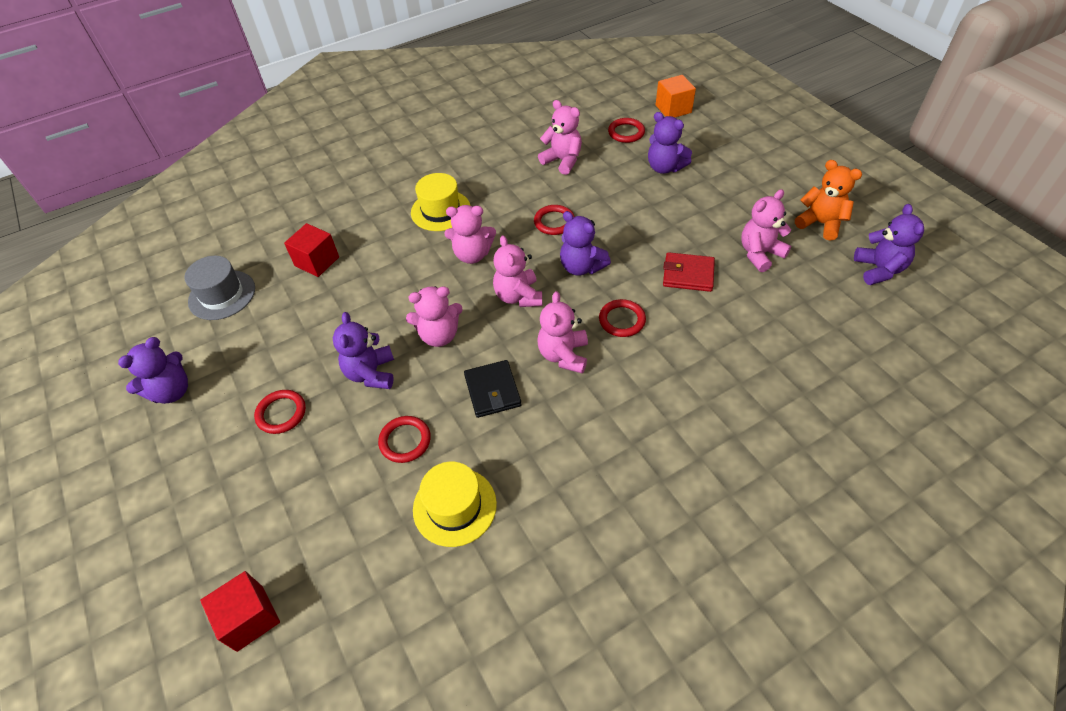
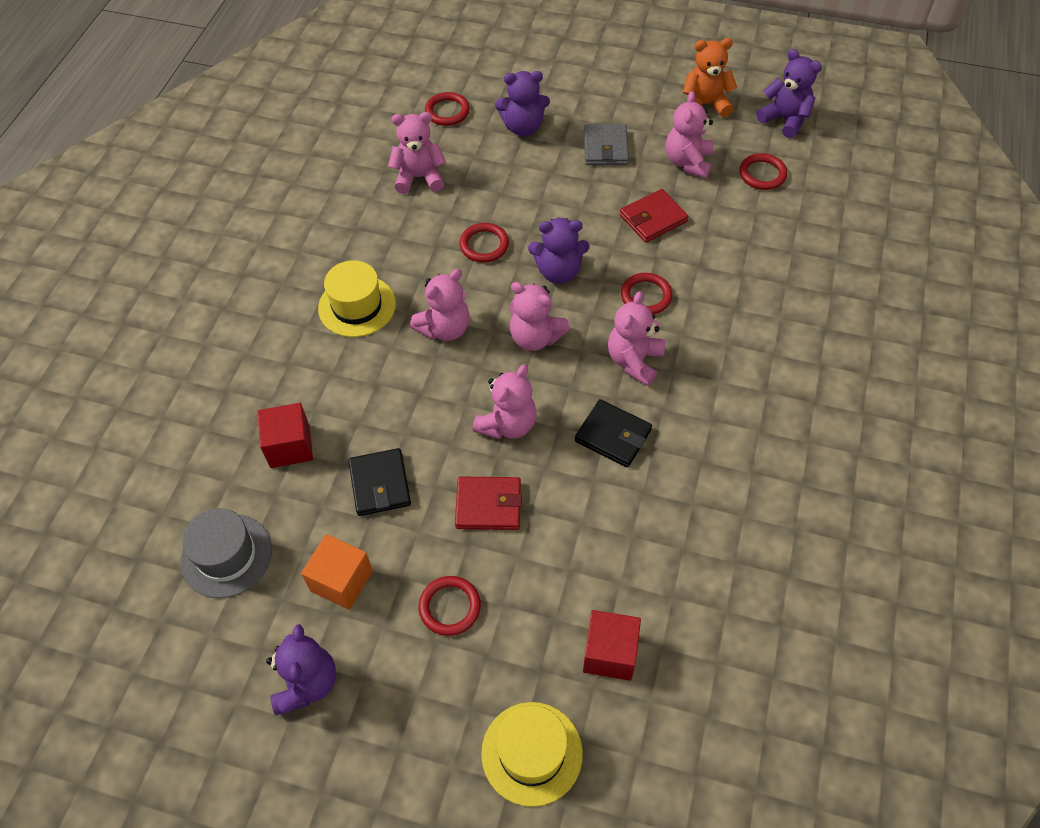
camera: 45 degrees left, 5 degrees up
(250, 618) = (645, 777): red cube -> red cube (610, 653)
(333, 316) = (380, 484): none -> black wallet
(371, 373) = (488, 505): purple teddy bear -> red wallet
(405, 441) = (592, 535): red ring -> red ring (762, 174)
(454, 506) = (695, 550): yellow hat -> yellow hat (532, 753)
(563, 355) = (634, 361): pink teddy bear -> pink teddy bear turned 60 degrees clockwise
(673, 109) = (464, 61): orange cube -> orange cube (341, 581)
(707, 210) = (605, 148): none -> grey wallet

